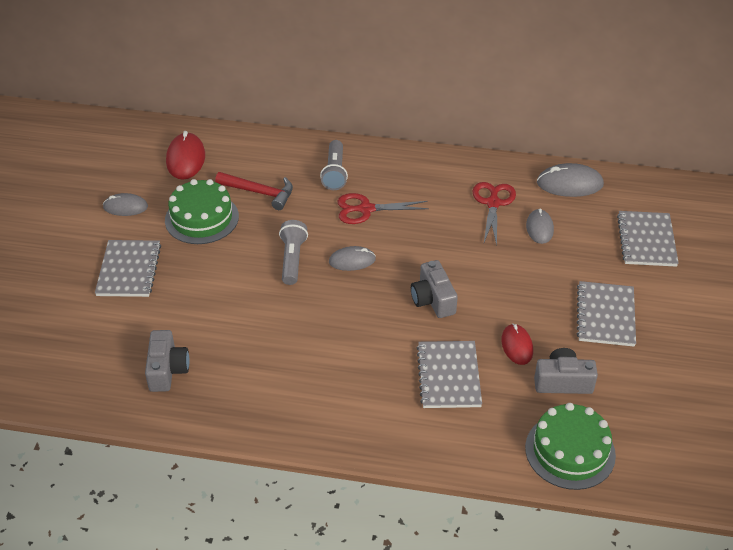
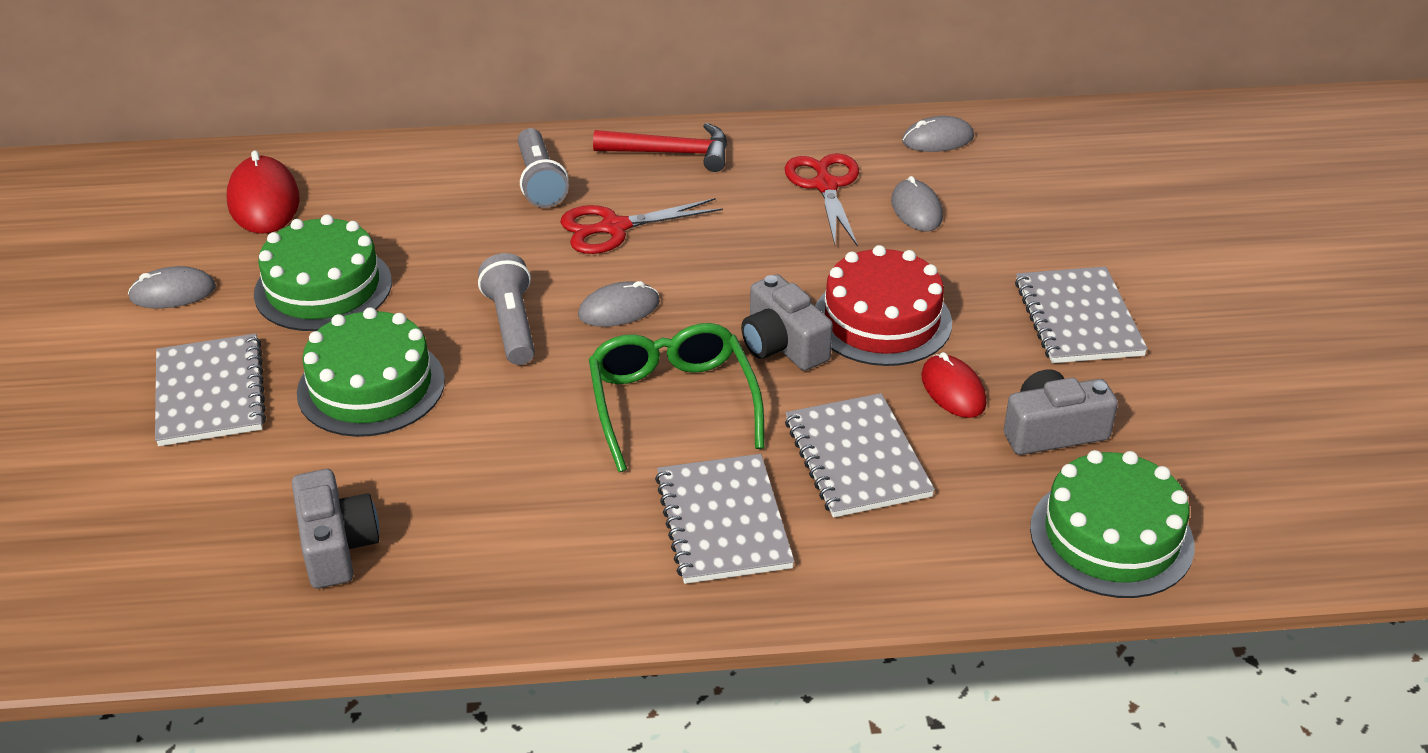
camera: 15 degrees left, 5 degrees down
(209, 282) = (371, 386): none -> green cake
(260, 192) = (417, 232): red hammer -> red hammer (672, 153)
(362, 323) = (672, 403): none -> green glasses
(493, 295) = (882, 320): none -> red cake
(569, 184) = (937, 139): grey mouse -> grey mouse, size x0.66
(646, 240) = (1094, 199): grey notebook -> grey notebook (723, 521)

